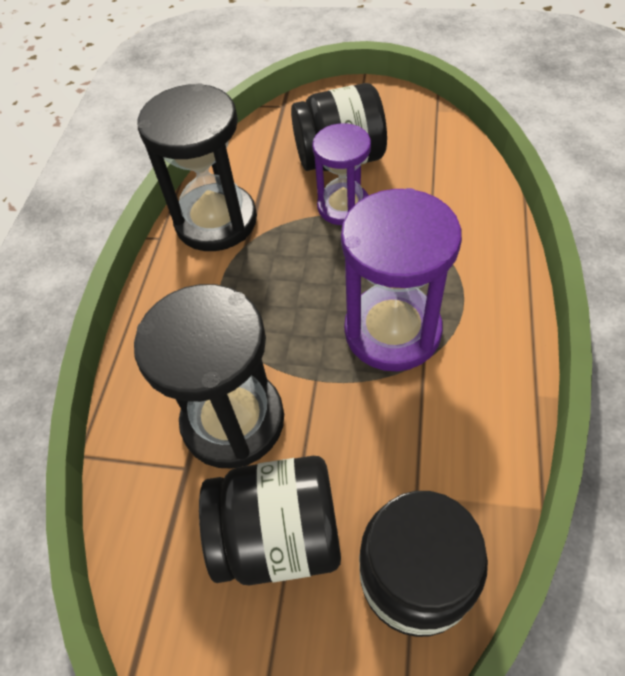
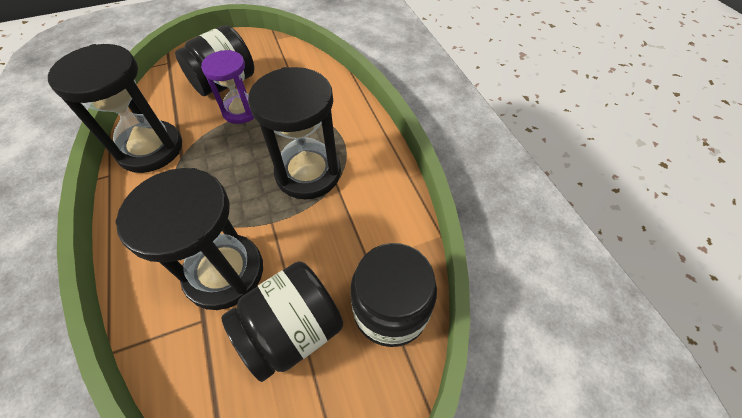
camera: 35 degrees left, 0 degrees up
(392, 331) = (308, 173): purple hourglass -> black hourglass

